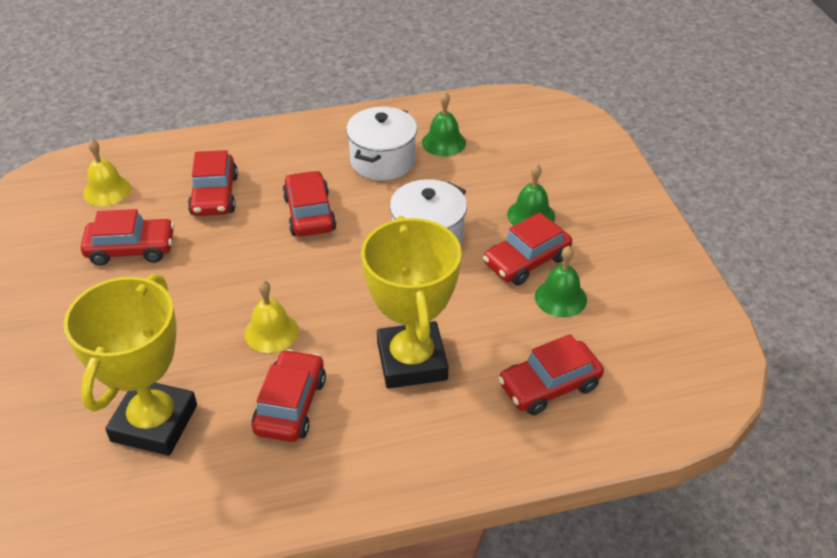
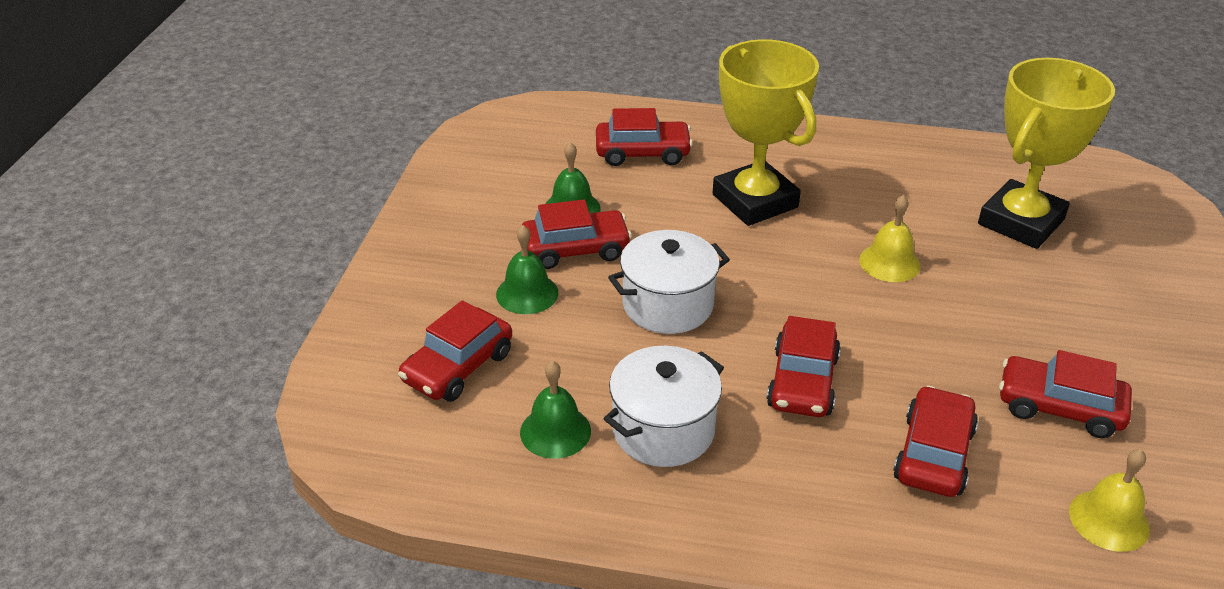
camera: 155 degrees left, 5 degrees down
(290, 405) = (885, 201): red car -> red car (458, 367)
(412, 361) = (755, 201): yellow trophy -> yellow trophy turned 45 degrees counterclockwise

